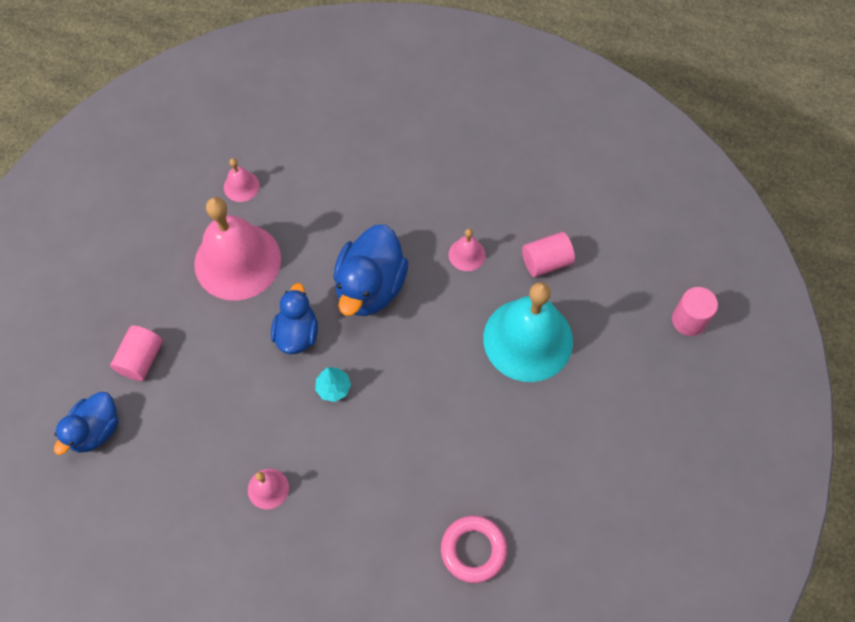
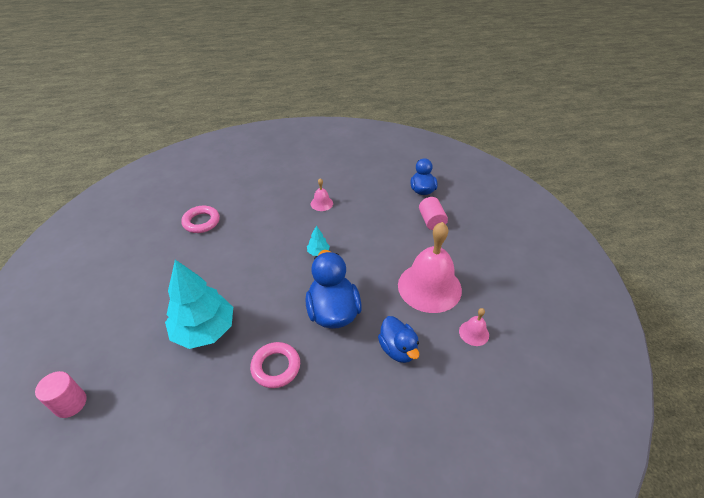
camera: 150 degrees right, 20 degrees down
(297, 333) = (359, 267): blue duck -> blue duck (398, 349)
(467, 254) = (276, 367): pink bell -> pink ring
(528, 339) = (204, 330): turquoise bell -> turquoise tree
(546, 262) = (208, 393): pink cylinder -> none

